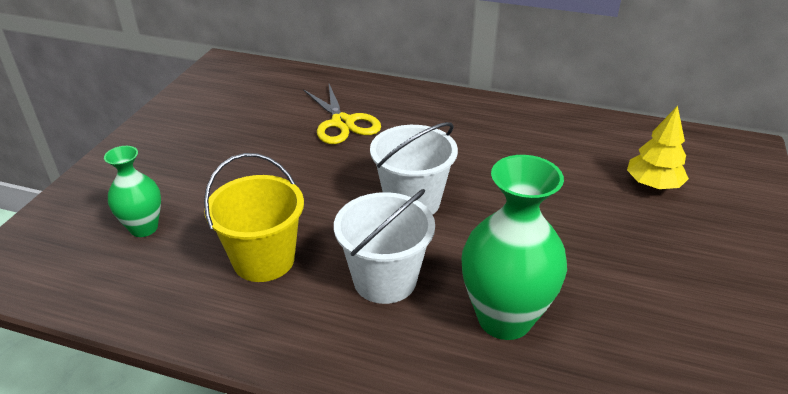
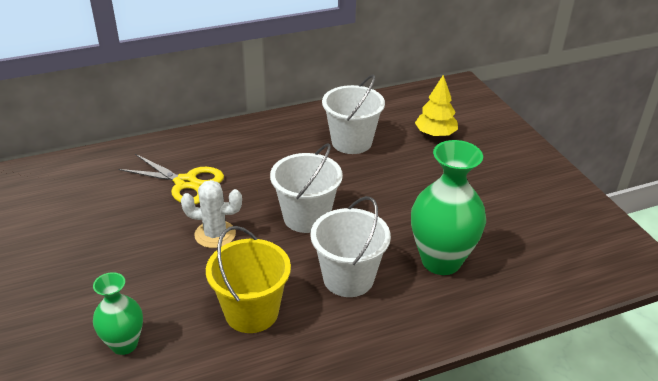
camera: 40 degrees left, 0 degrees up
(314, 177) = (215, 234): none -> white cactus
(542, 153) = (351, 142): none -> white bucket

